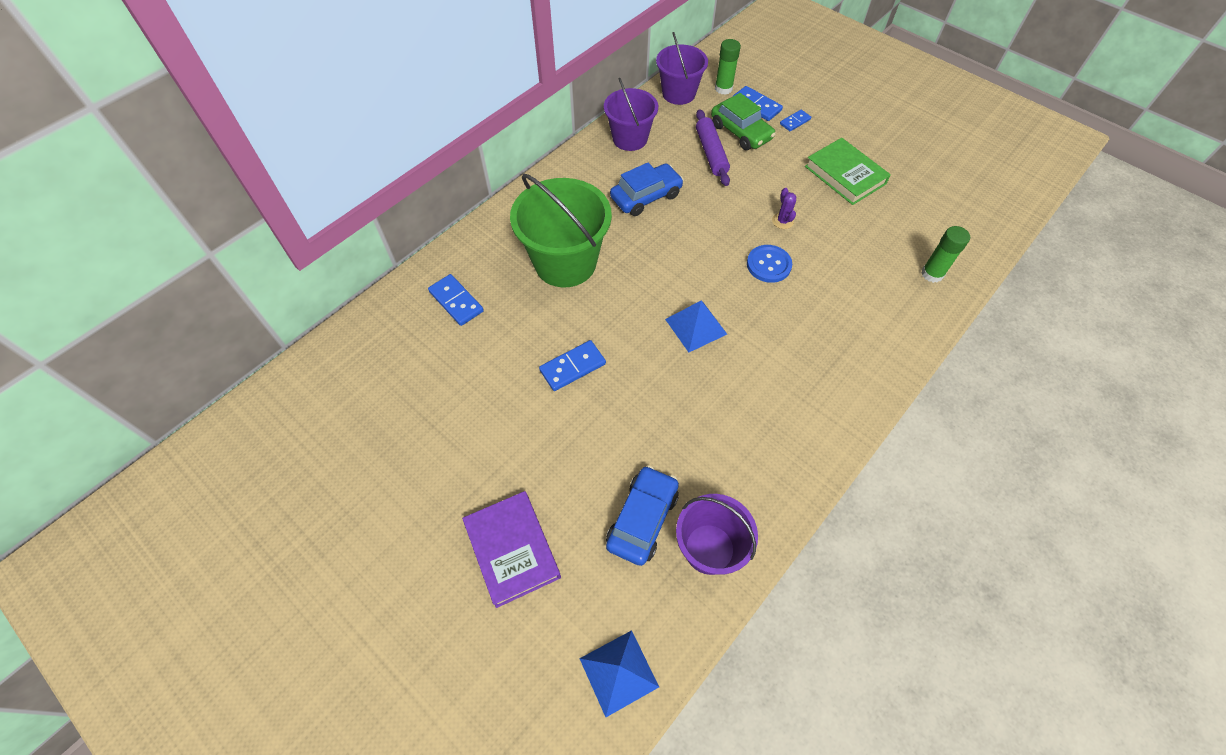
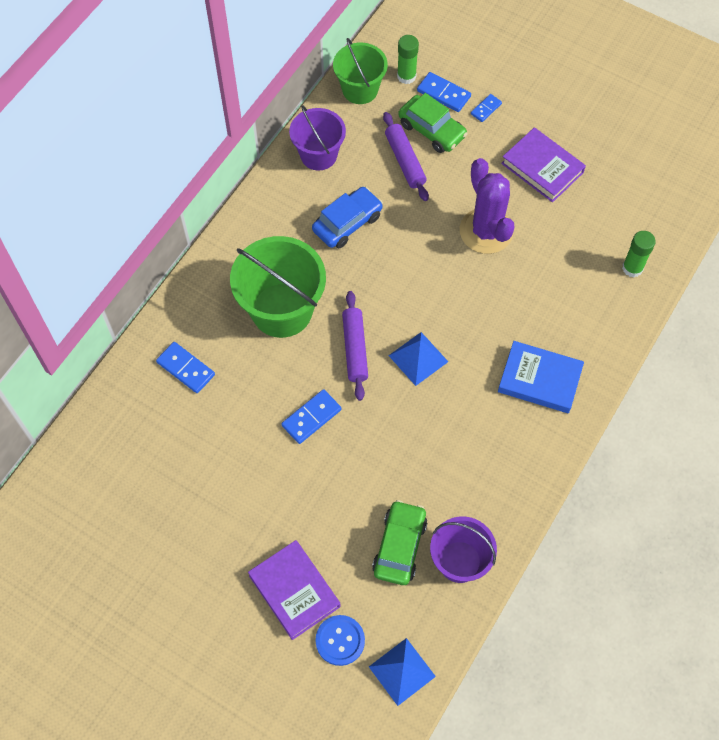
camera: 10 degrees left, 5 degrees up
(631, 308) = (355, 349): none -> purple rolling pin
(642, 519) = (399, 546): blue car -> green car
(678, 93) = (360, 89): purple bucket -> green bucket
(768, 265) = (478, 282): blue button -> blue button (340, 640)
(782, 221) = (486, 231): purple cactus -> purple cactus, size x2.49
(824, 366) = (539, 379): none -> blue book
(845, 175) = (542, 168): green book -> purple book

